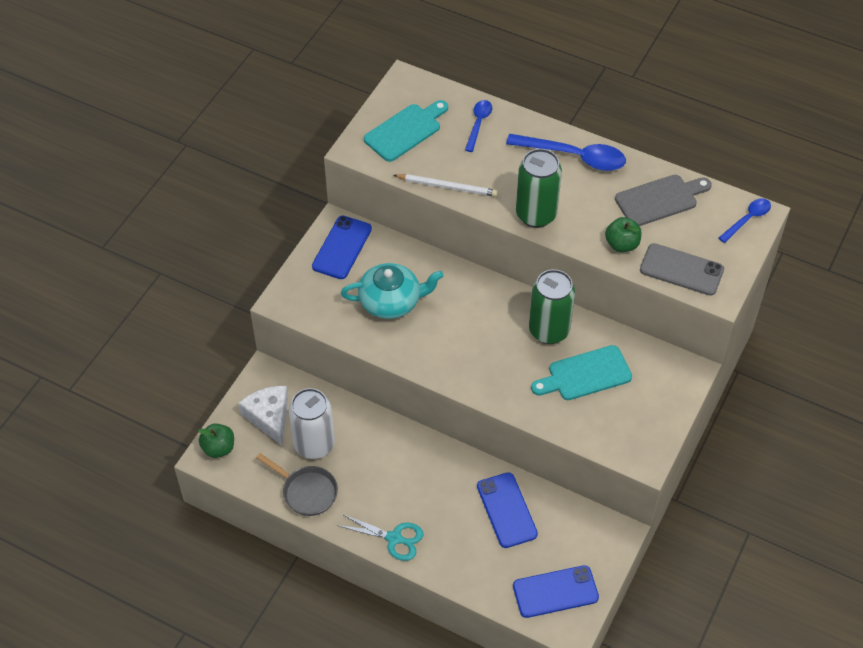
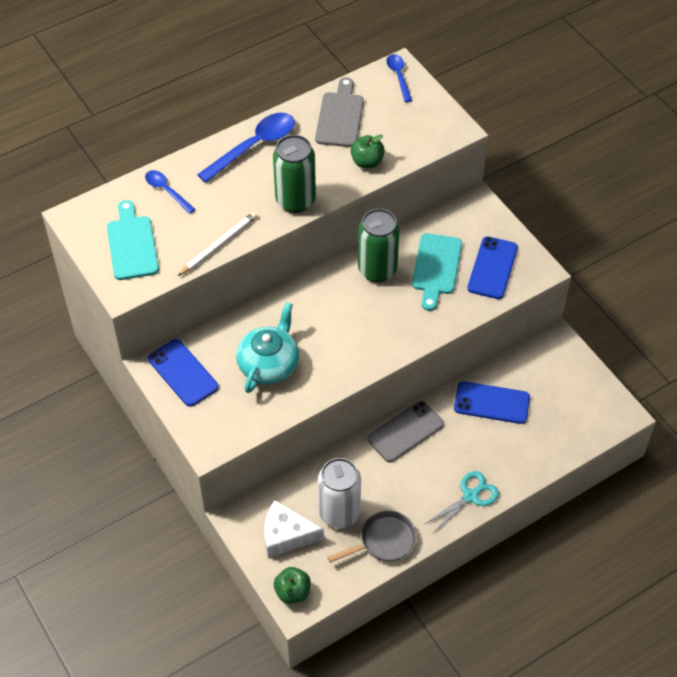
camera: 60 degrees left, 0 degrees up
(555, 592) = (584, 407): blue phone -> blue phone (492, 268)
(681, 270) = (418, 139): grey phone -> grey phone (405, 431)

